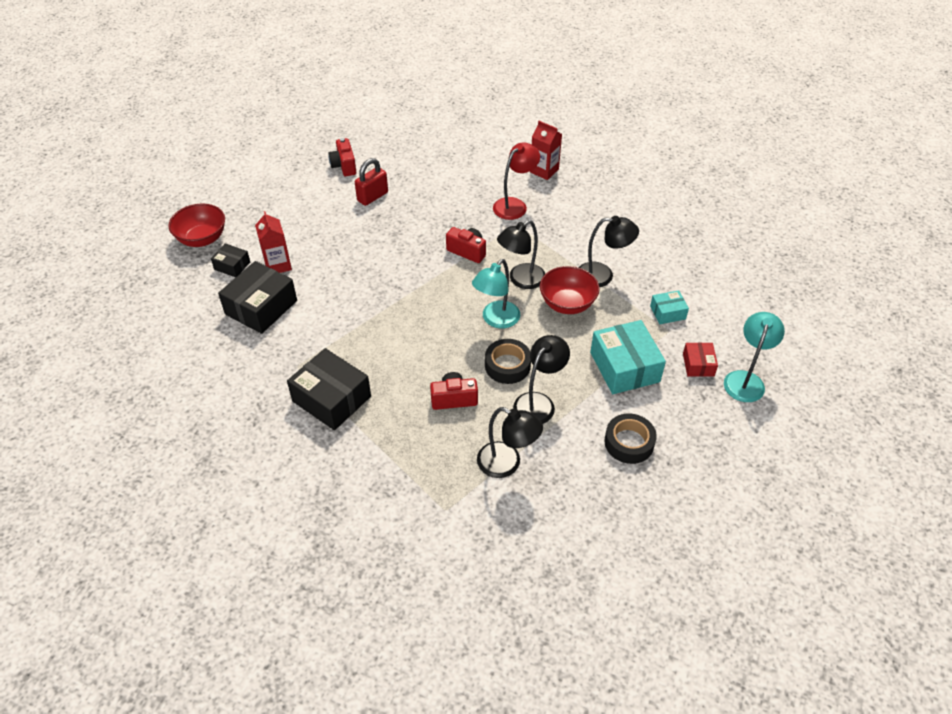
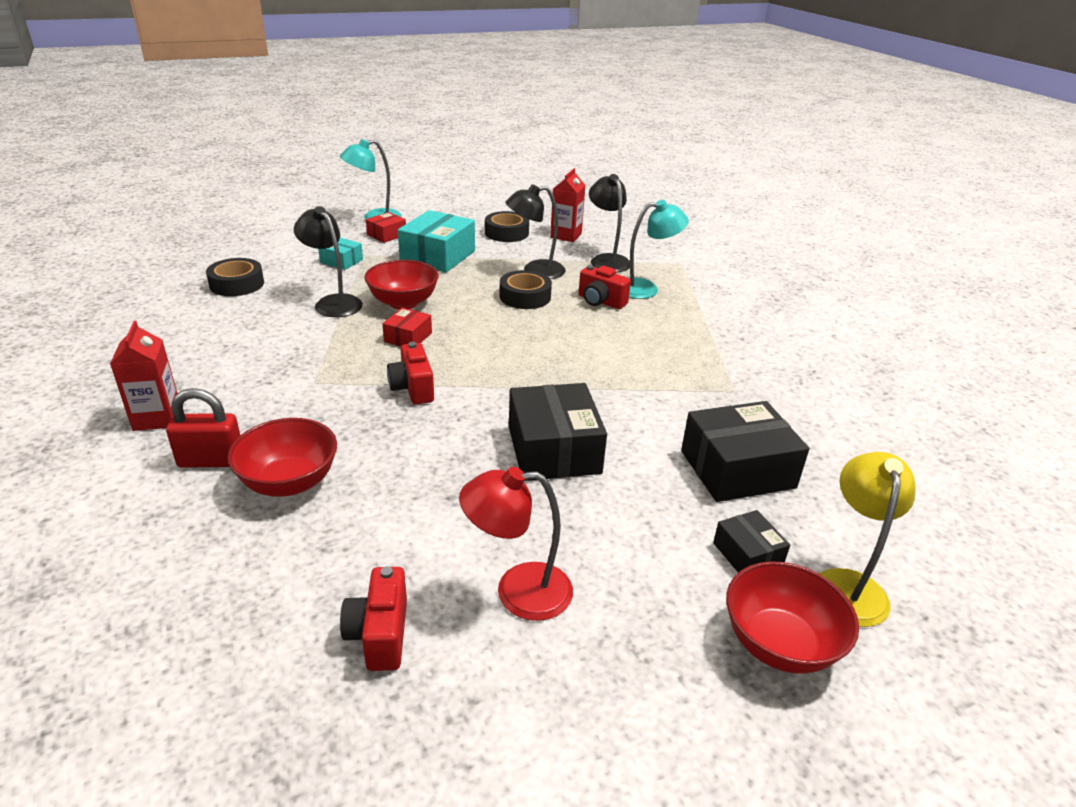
camera: 140 degrees left, 15 degrees down
(182, 277) = (848, 584): none -> yellow lamp
(278, 265) = (672, 512): red carton -> red carton (566, 235)
(331, 399) = (716, 351): black box -> black box (554, 450)
(344, 166) = (379, 634): red camera -> red camera turned 150 degrees clockwise
(372, 197) = (417, 533): red padlock -> red padlock (211, 460)
(447, 183) = (289, 482): none -> red bowl
(496, 320) = (484, 324): turquoise lamp -> turquoise lamp (645, 288)
(514, 205) = (273, 402): red lamp -> red lamp (518, 591)
(521, 280) = (408, 337): black lamp -> red box
(676, 250) = (237, 284): none -> black tape

